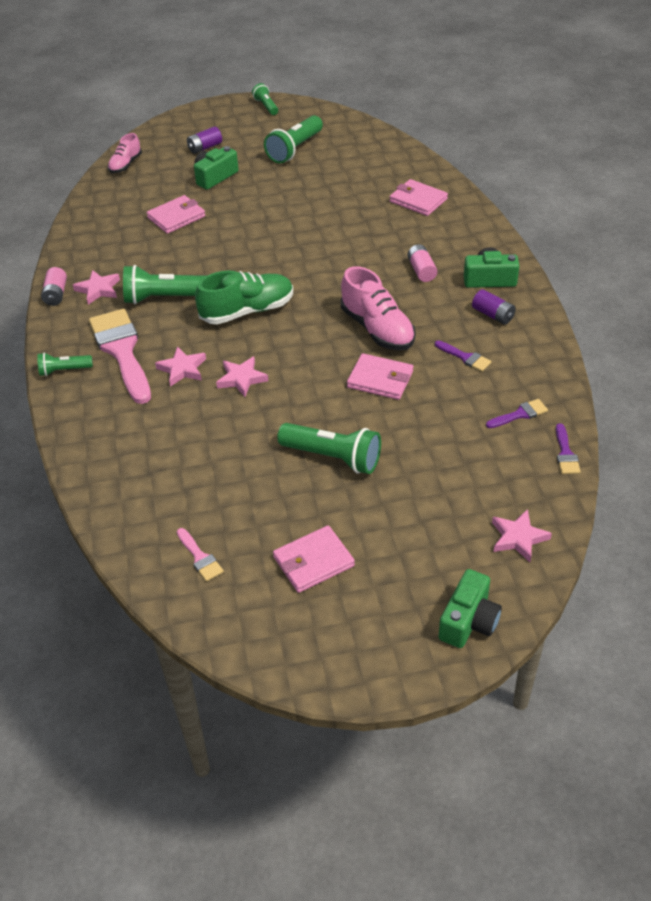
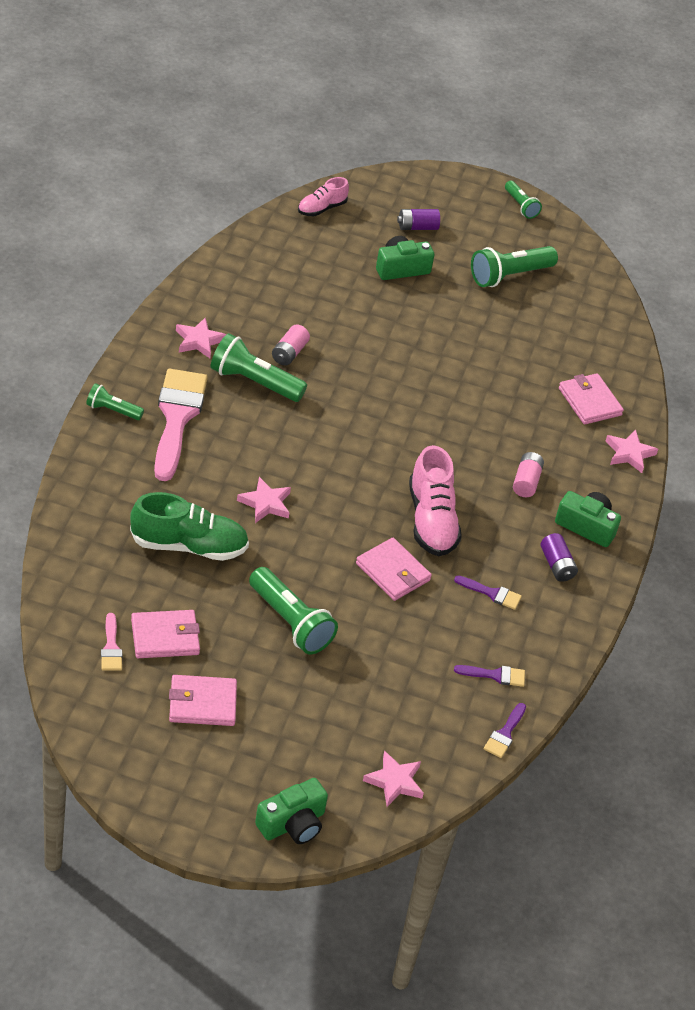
camera: 20 degrees right, 0 degrees up
(56, 294) = (156, 326): pink battery -> pink battery (289, 353)
(176, 217) = (329, 297): pink wallet -> pink wallet (165, 637)
(182, 369) = (219, 465): pink star -> pink star (629, 453)
(247, 311) = (322, 437): green shoe -> green shoe (189, 546)
(266, 106) = (520, 206): green flashlight -> green flashlight turned 150 degrees clockwise
(465, 357) = (492, 593): purple brush -> purple brush turned 45 degrees counterclockwise

